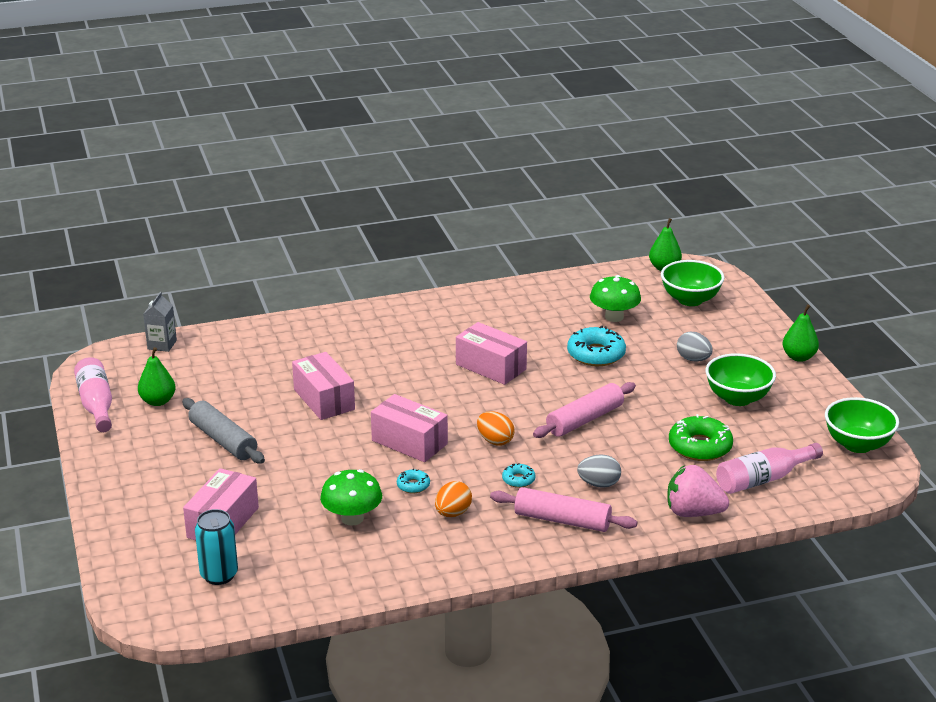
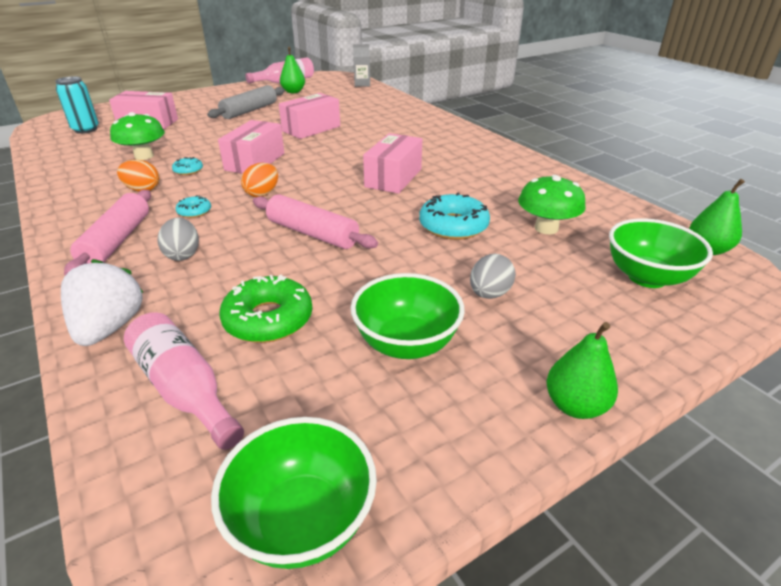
camera: 75 degrees right, 5 degrees up
(693, 512) = (110, 327): pink strawberry -> white strawberry

